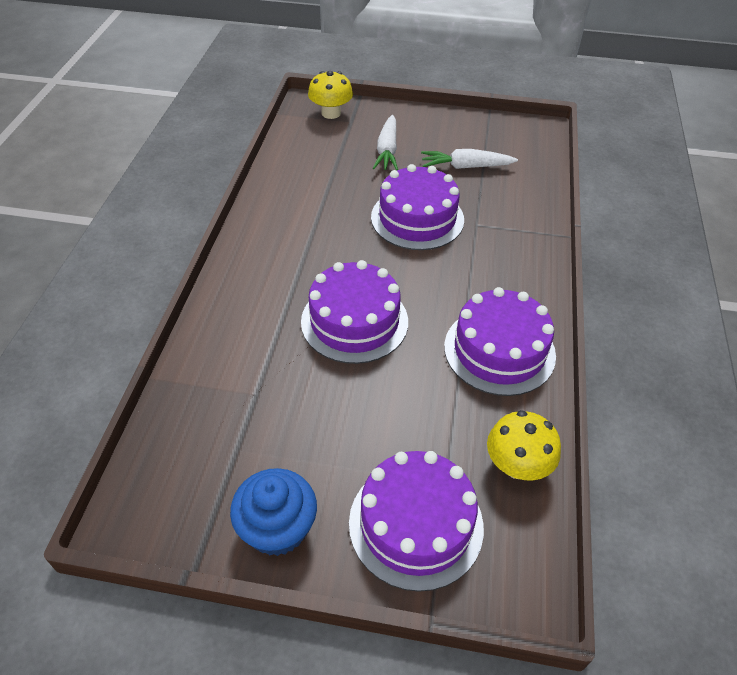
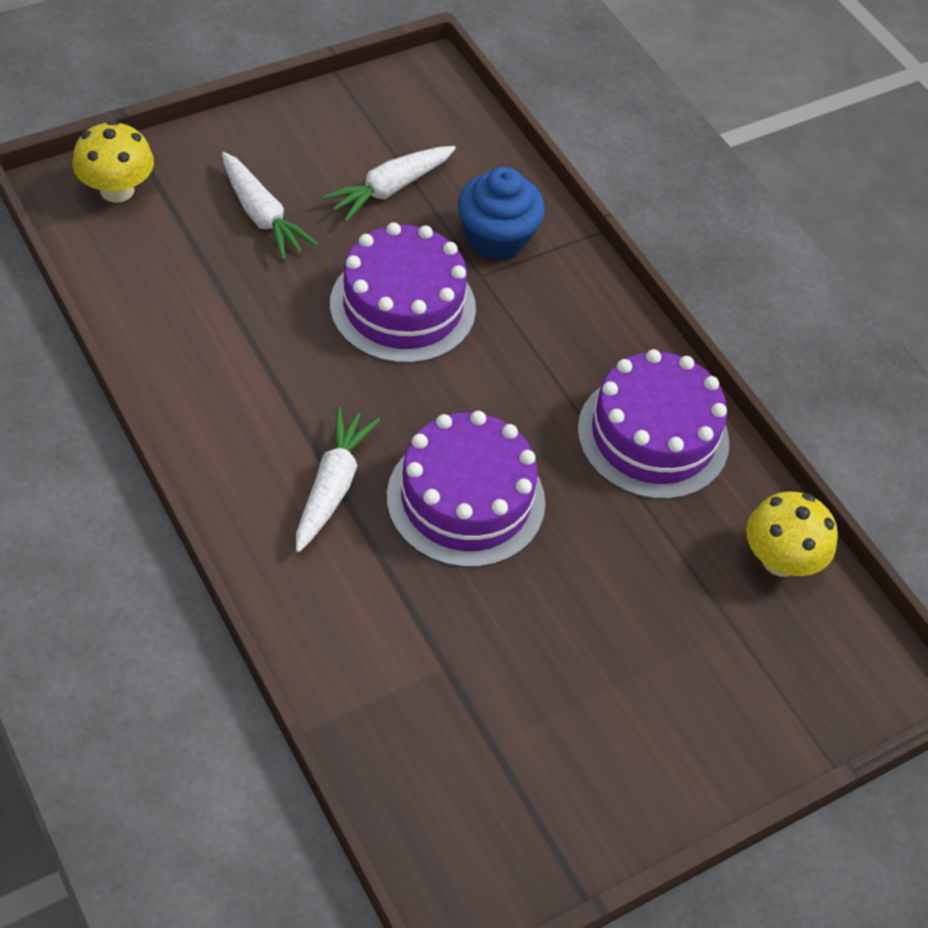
camera: 45 degrees left, 5 degrees up
(277, 528) = (621, 792): blue cupcake -> blue cupcake (496, 238)
(293, 277) = (332, 486): none -> white carrot
(416, 524) = (744, 689): purple cake -> none

